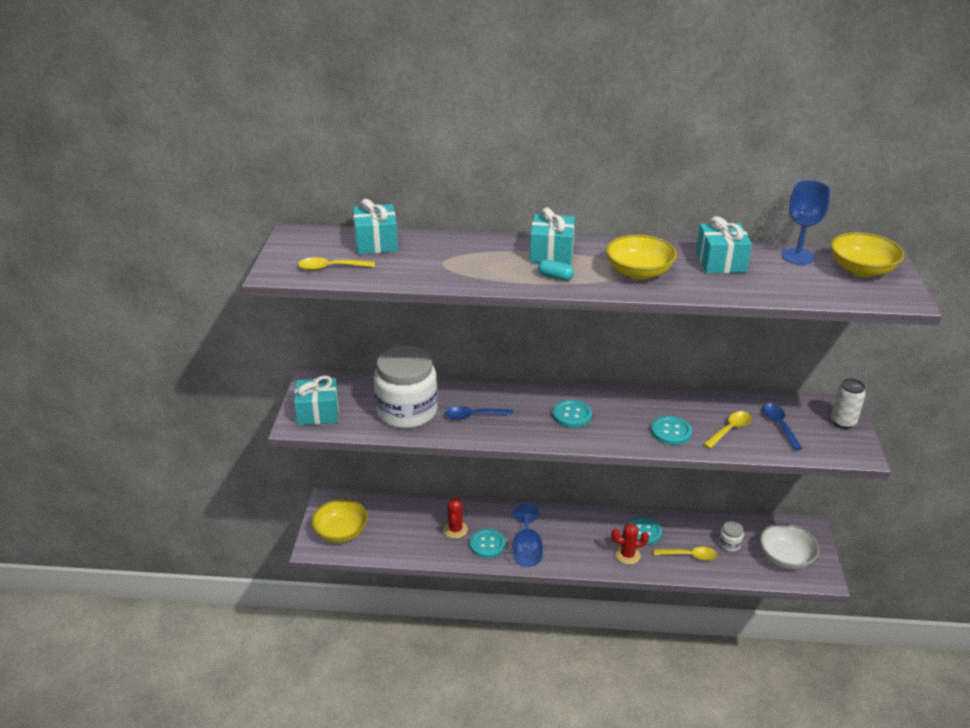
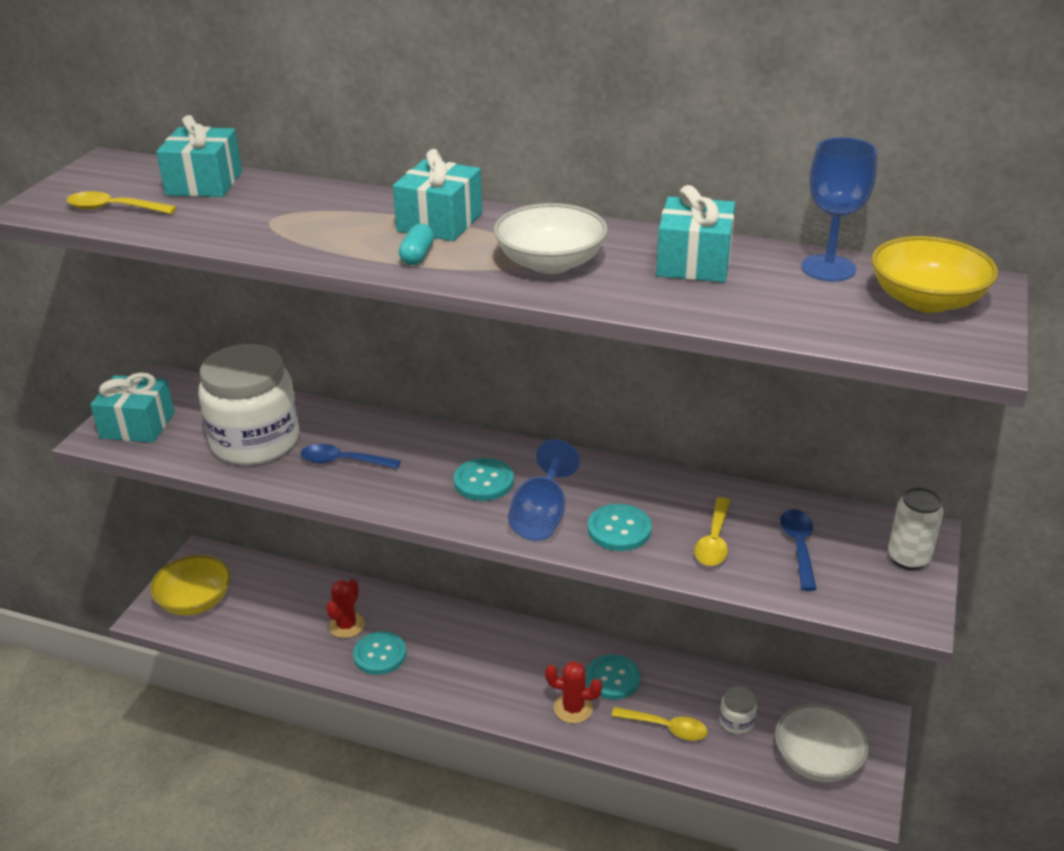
camera: 15 degrees right, 0 degrees up
(526, 550) = (430, 673): blue goblet -> blue goblet (542, 516)
(555, 277) = (417, 256): turquoise capsule -> turquoise capsule turned 60 degrees clockwise
(638, 272) = (550, 263): yellow bowl -> white bowl
(730, 429) = (714, 541): yellow spoon -> yellow spoon turned 135 degrees clockwise

